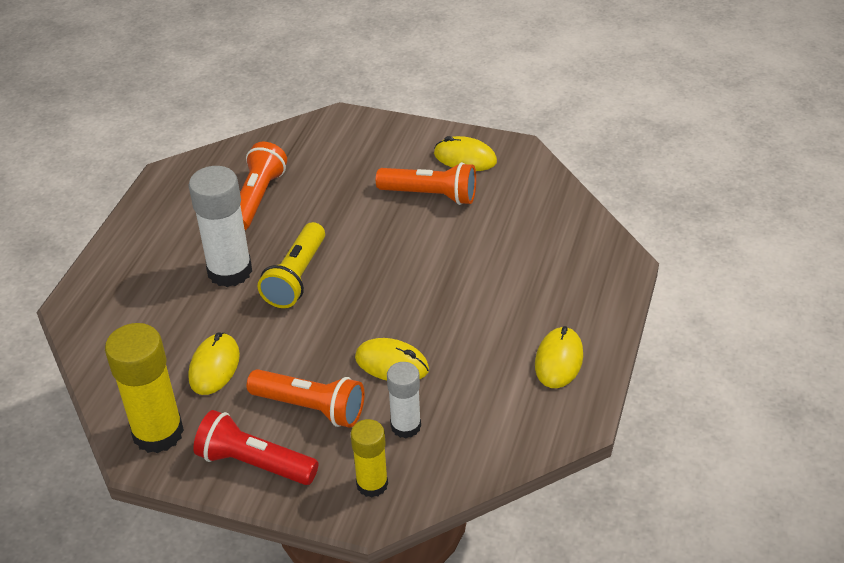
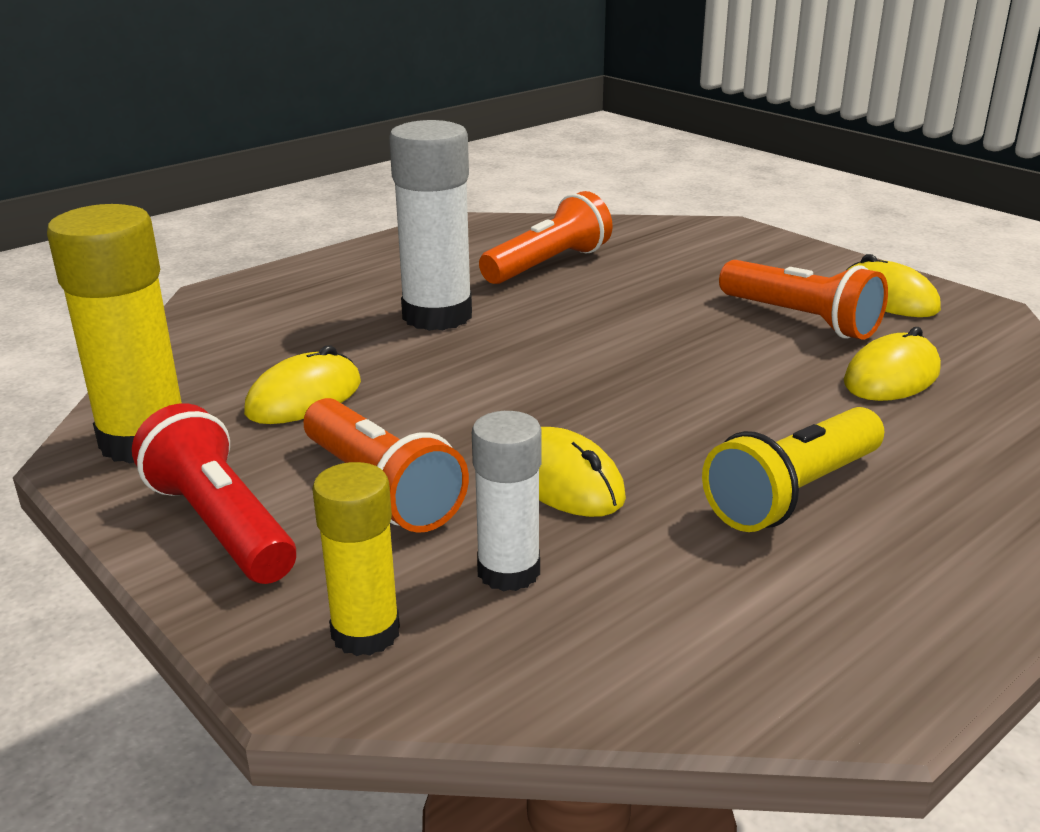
camera: 30 degrees right, 15 degrees down
(296, 277) = (519, 345): yellow flashlight -> yellow flashlight (793, 494)
(558, 360) = (889, 583): yellow mouse -> yellow mouse (891, 377)

